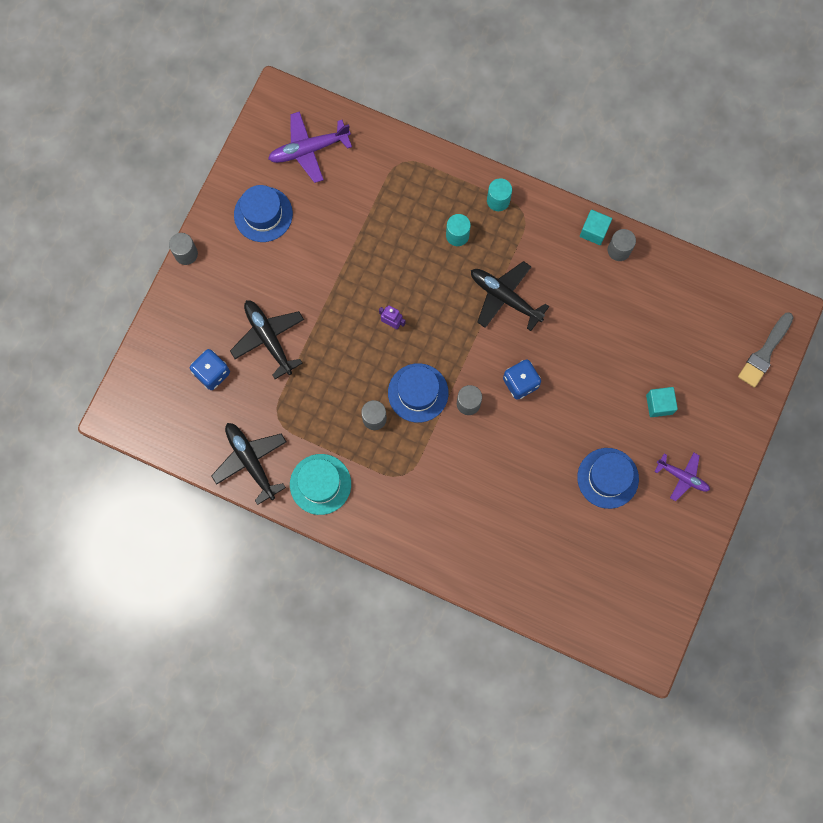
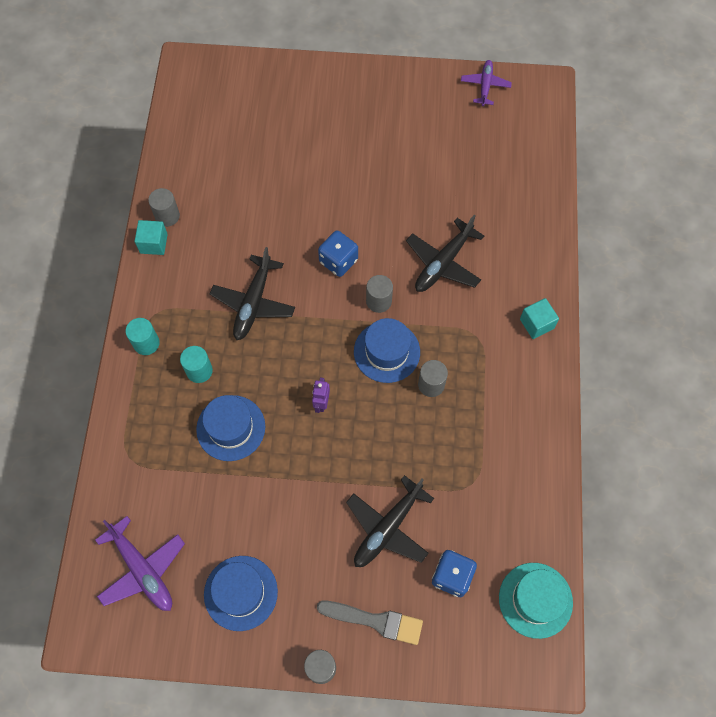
camera: 110 degrees left, 10 degrees down
(251, 462) = (531, 493): black plane -> black plane (443, 263)
(320, 484) = (522, 413): turquoise hat -> turquoise hat (535, 600)
(608, 478) = (401, 161): blue hat -> blue hat (231, 428)
(659, 404) = (313, 140): turquoise cube -> turquoise cube (536, 324)
(682, 477) = (374, 104): purple plane -> purple plane (485, 86)
(764, 353) = (231, 72): grey brush -> grey brush (375, 621)

